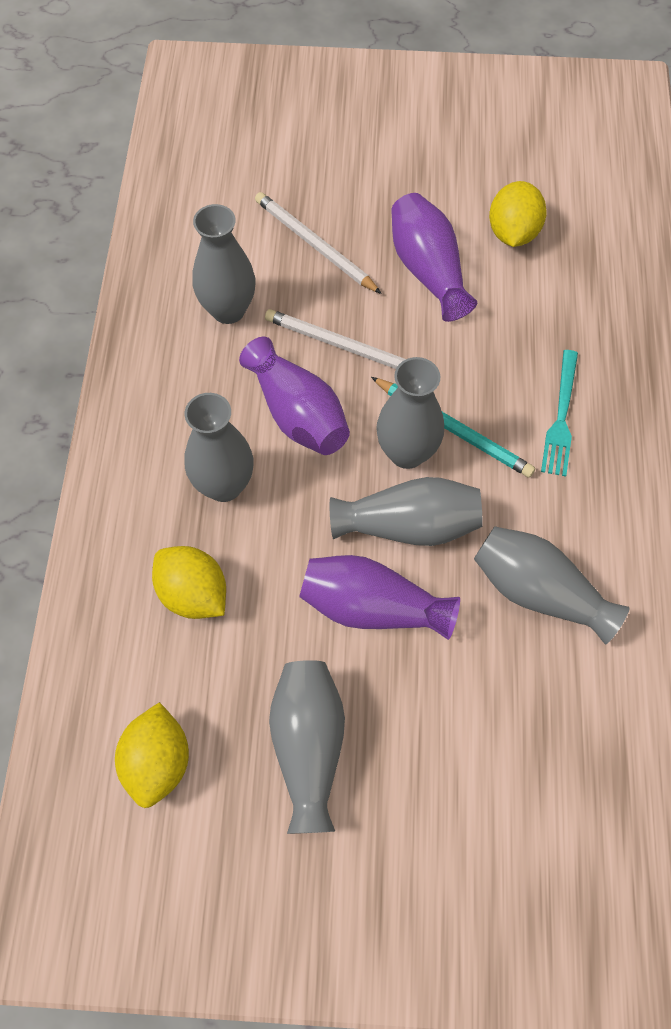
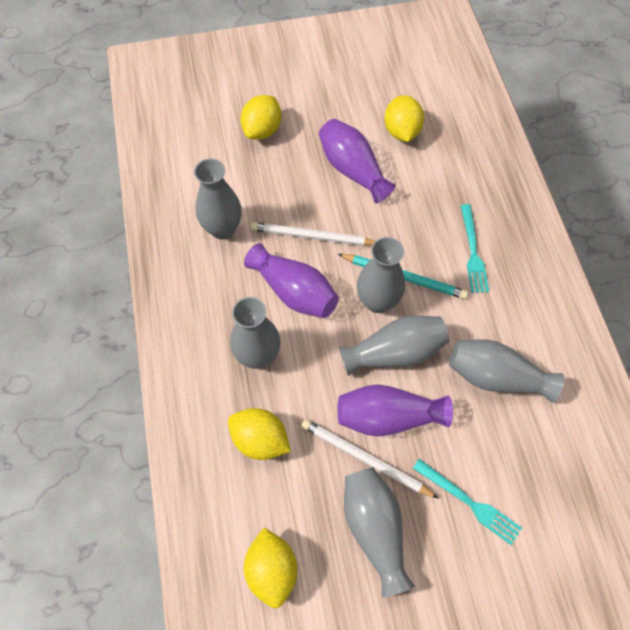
camera: 15 degrees left, 0 degrees up
(314, 245) = (269, 169): white pencil -> white pencil (365, 459)
(321, 191) = (262, 130): none -> yellow lemon
(447, 747) = (469, 502): none -> turquoise fork

